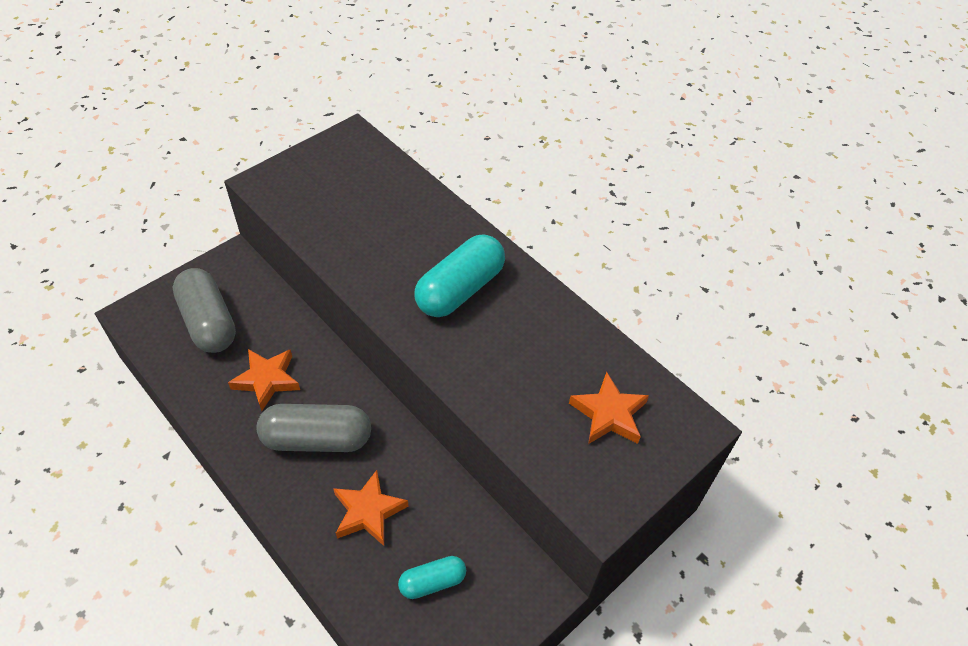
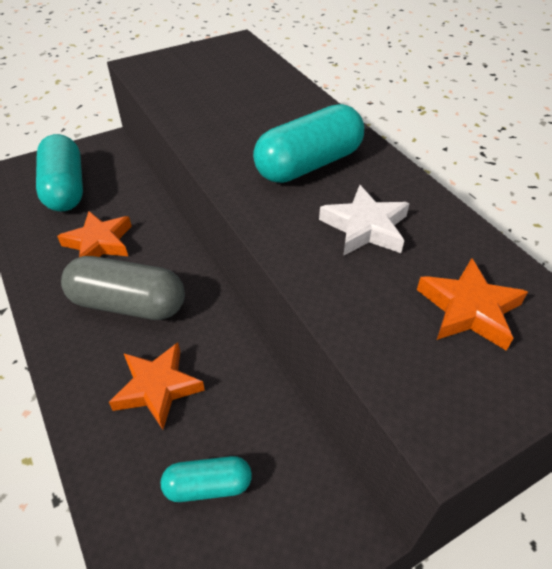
camera: 15 degrees right, 5 degrees down
(208, 322) = (65, 188): grey capsule -> turquoise capsule
(520, 350) = (365, 227): none -> white star

